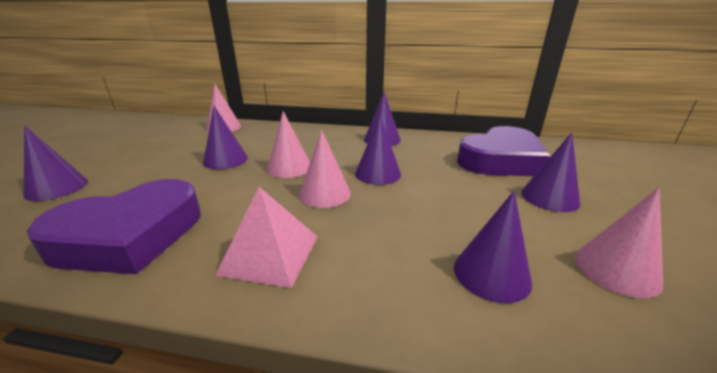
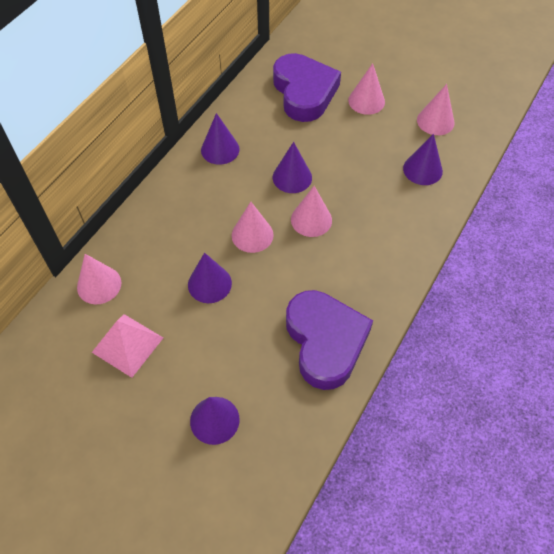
camera: 70 degrees left, 30 degrees up
(270, 254) = (374, 262): pink pyramid -> pink pyramid (127, 345)
(549, 197) = (366, 101): purple cone -> pink cone

